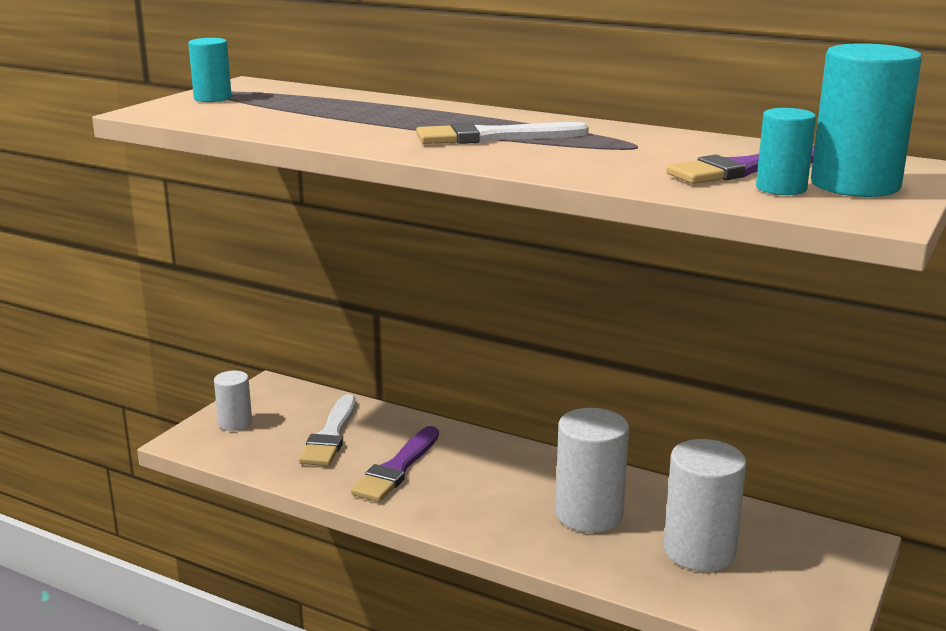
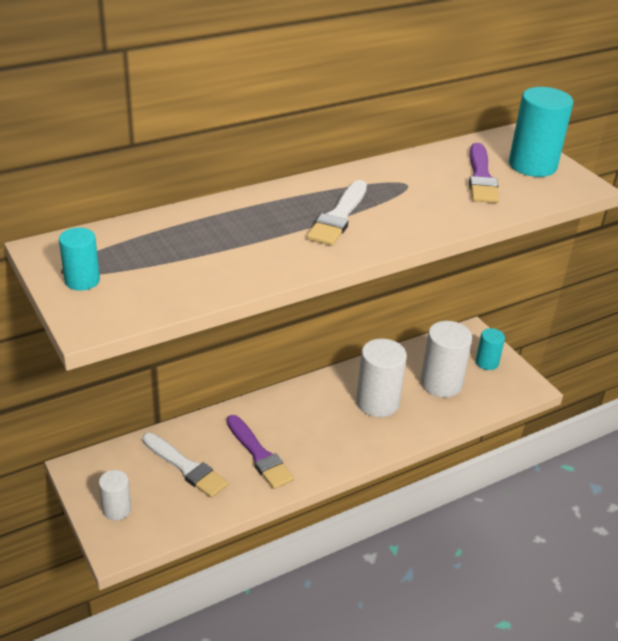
camera: 60 degrees left, 15 degrees up
(781, 188) = (522, 184): turquoise cylinder -> turquoise cylinder (487, 362)

